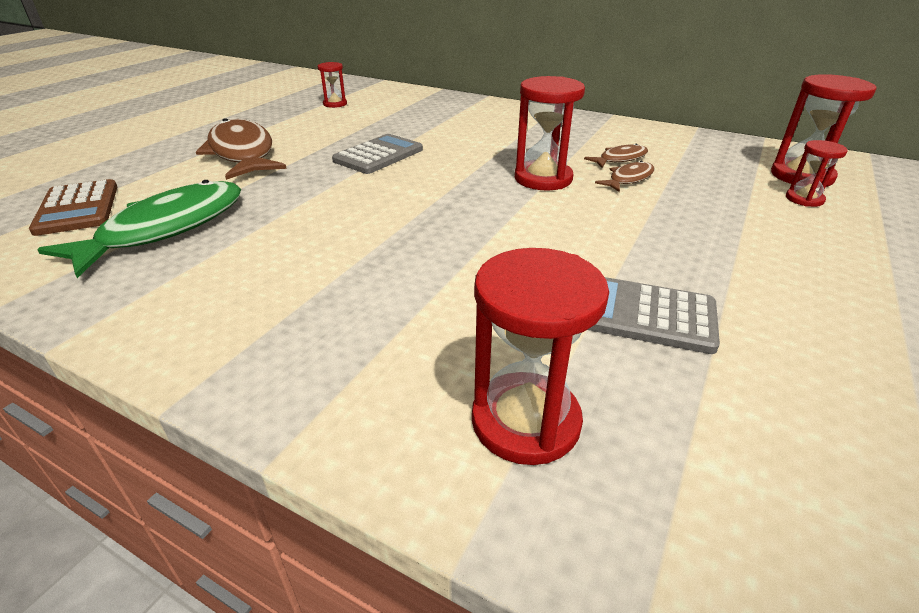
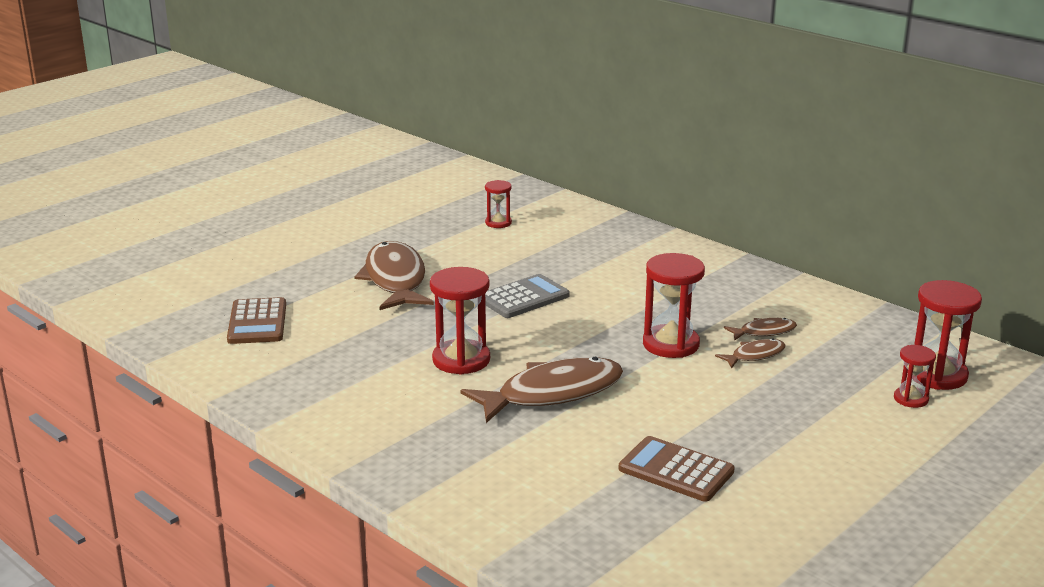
camera: 15 degrees right, 10 degrees down
(166, 229) = (329, 351): green fish -> none
(447, 242) = (552, 393): none -> brown fish
(525, 421) = (551, 516): red hourglass -> red hourglass (461, 360)
(645, 315) = (676, 470): grey calculator -> brown calculator

